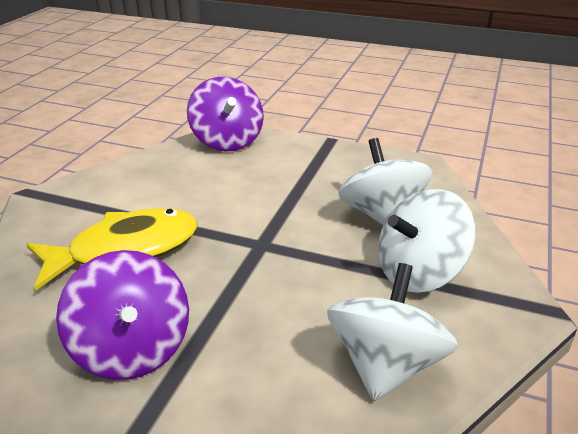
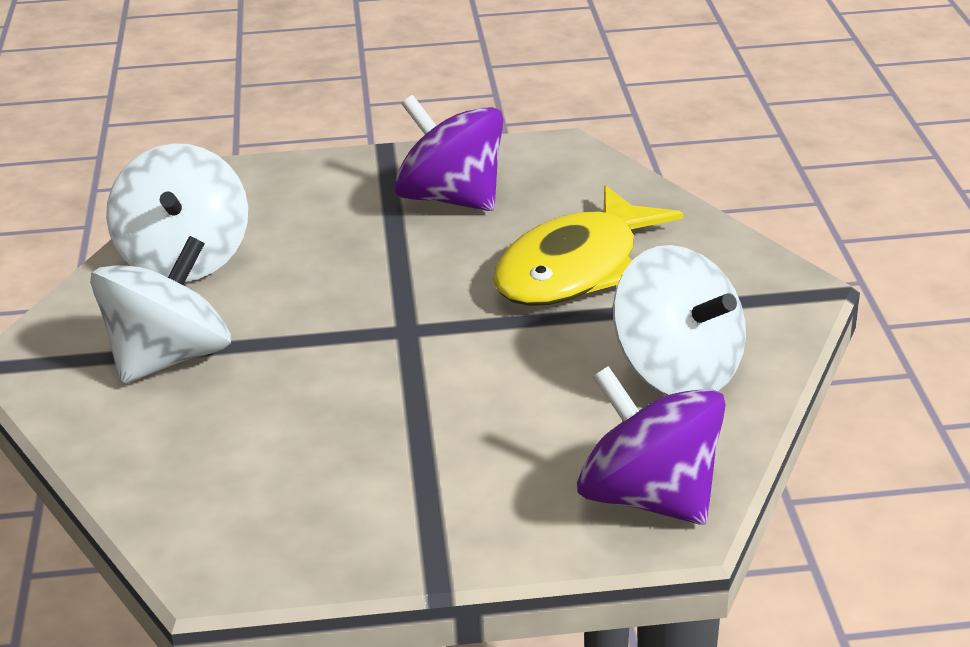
camera: 155 degrees right, 0 degrees up
(381, 215) = (251, 427): white spinning top -> white spinning top (678, 371)

